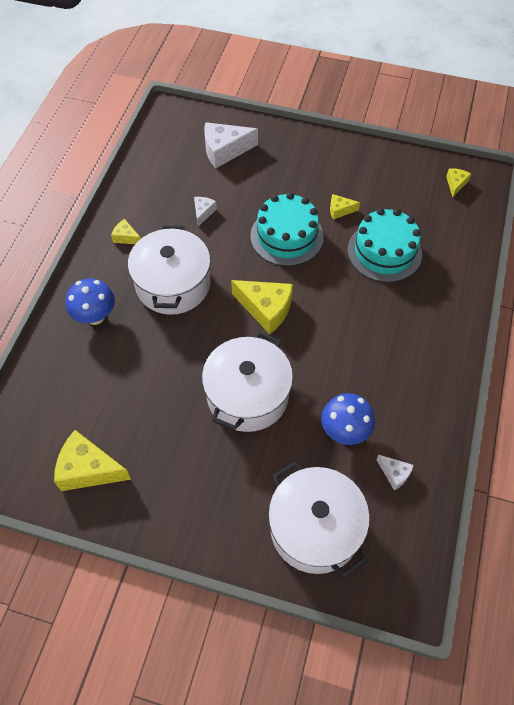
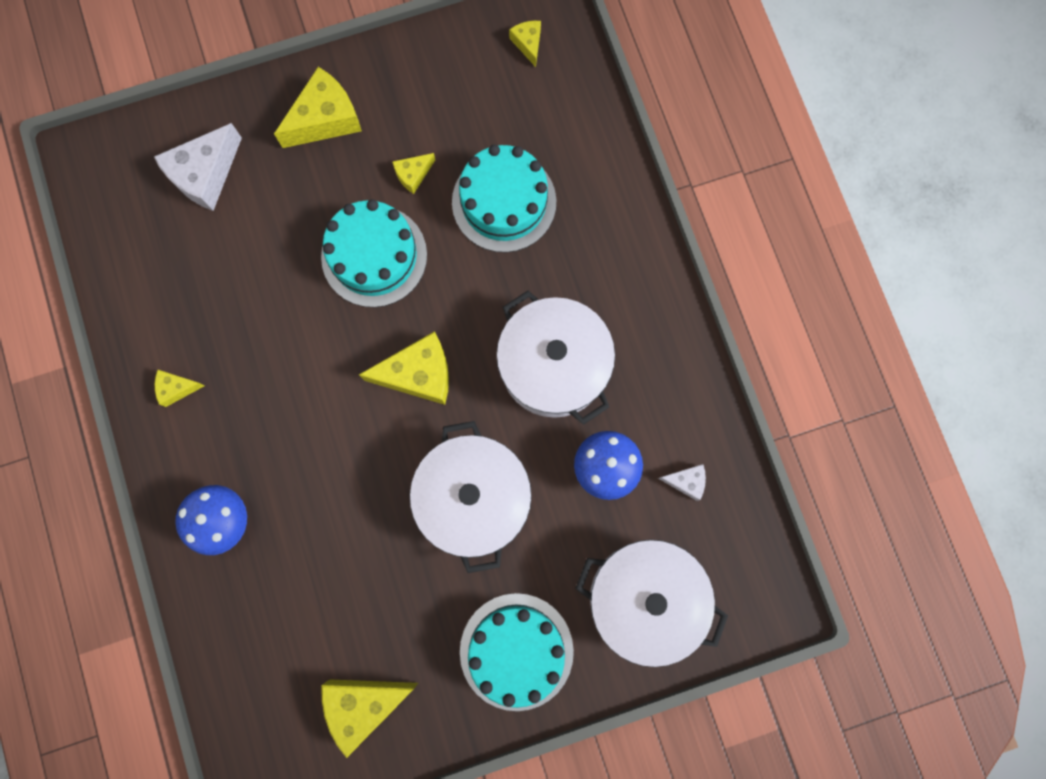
camera: 35 degrees left, 20 degrees up
(173, 284) = (285, 415): white pot -> white pot (554, 365)
(203, 212) = (247, 288): white cheese -> none
(206, 503) = (516, 651): none -> turquoise cake
(310, 159) = (325, 119): none -> yellow cheese

